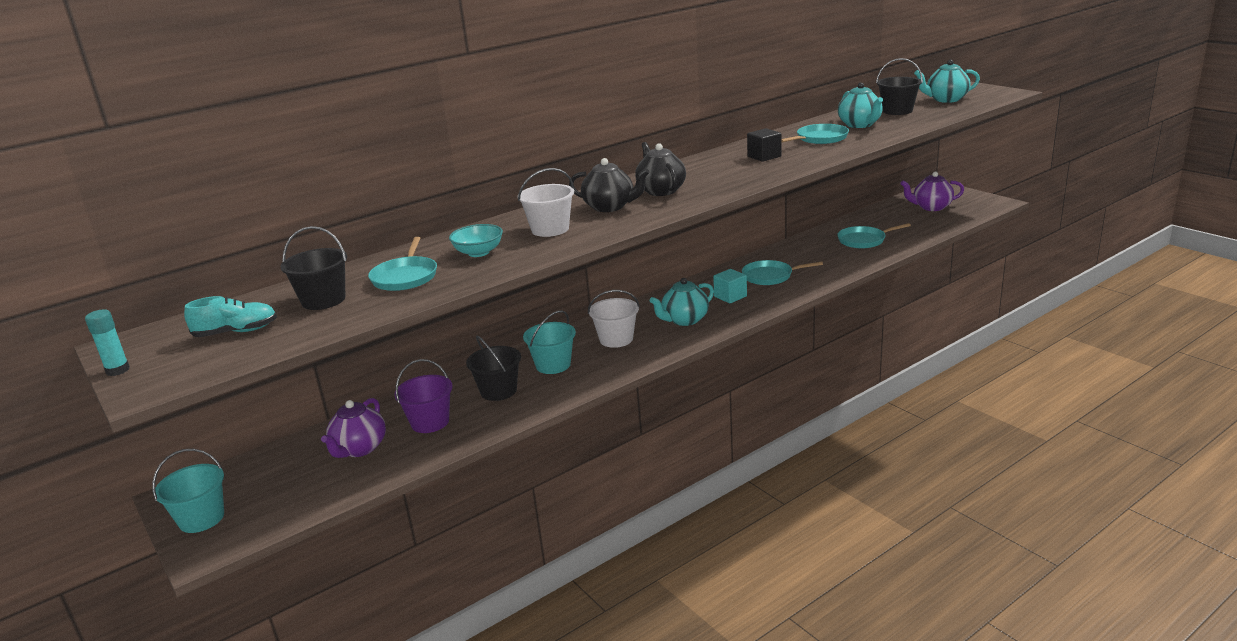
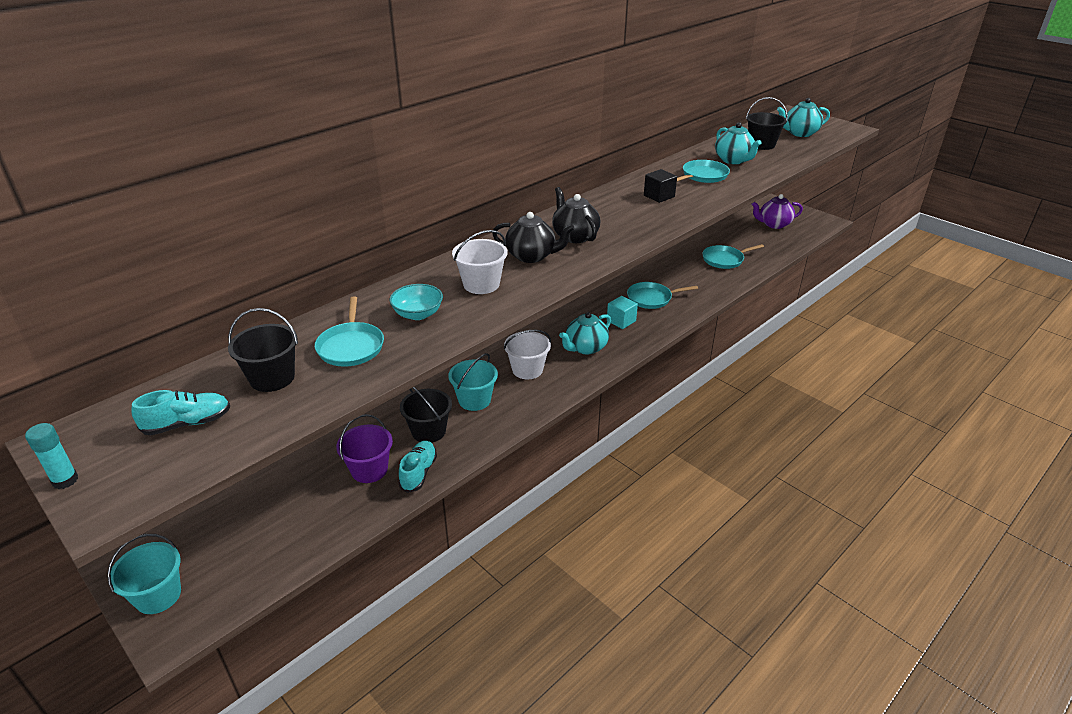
camera: 10 degrees left, 10 degrees up
(359, 449) = (305, 503): purple teapot -> none
(479, 425) = (418, 473): none -> turquoise shoe

